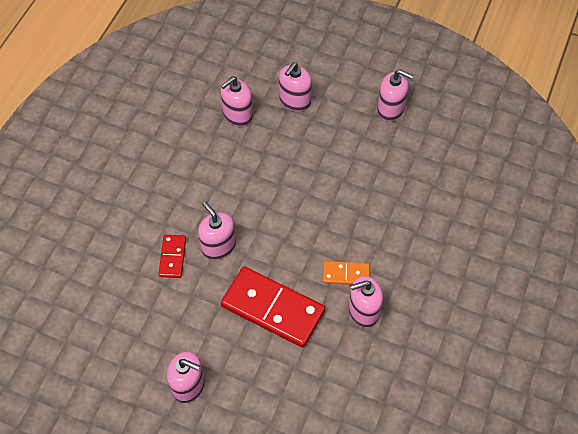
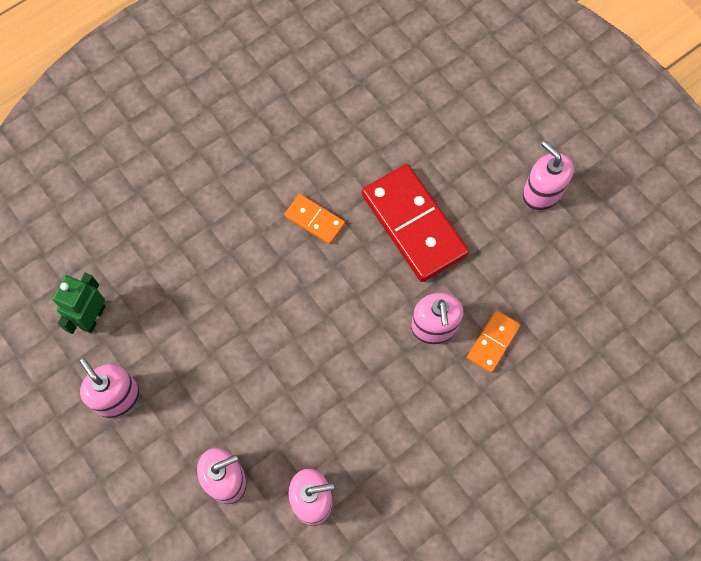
camera: 150 degrees left, 10 degrees up
(172, 257) = (493, 342): red domino -> orange domino
(363, 311) = (322, 173): pink soap dispenser -> none
(442, 141) = (93, 317): none -> green robot

